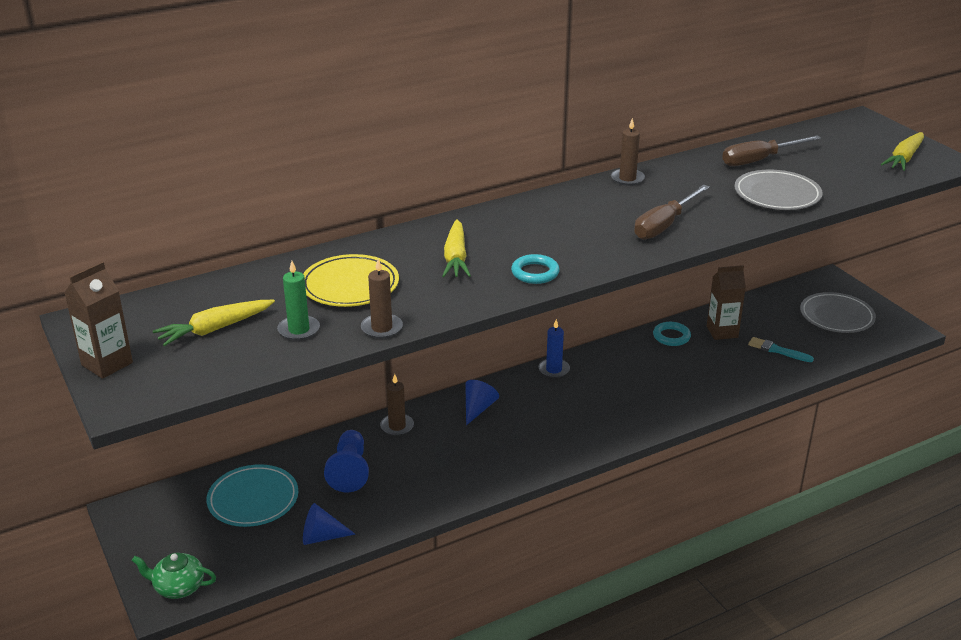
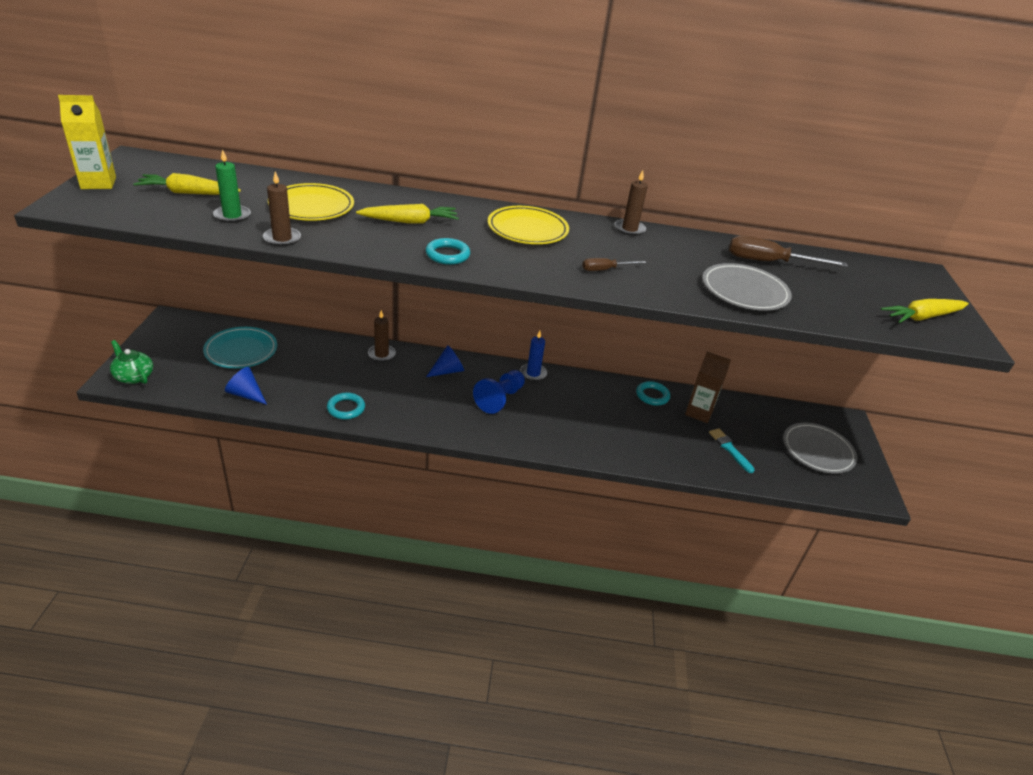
camera: 30 degrees right, 5 degrees up
(107, 364) = (98, 183): brown carton -> yellow carton
(349, 471) = (316, 365): blue pawn -> blue pawn (500, 399)
(434, 494) = (346, 408): none -> turquoise ring
(455, 258) = (410, 222): yellow carrot -> yellow carrot turned 135 degrees counterclockwise
(556, 218) = (527, 229): none -> yellow plate
(664, 225) = (605, 270): brown screwdriver -> brown screwdriver, size x0.55

